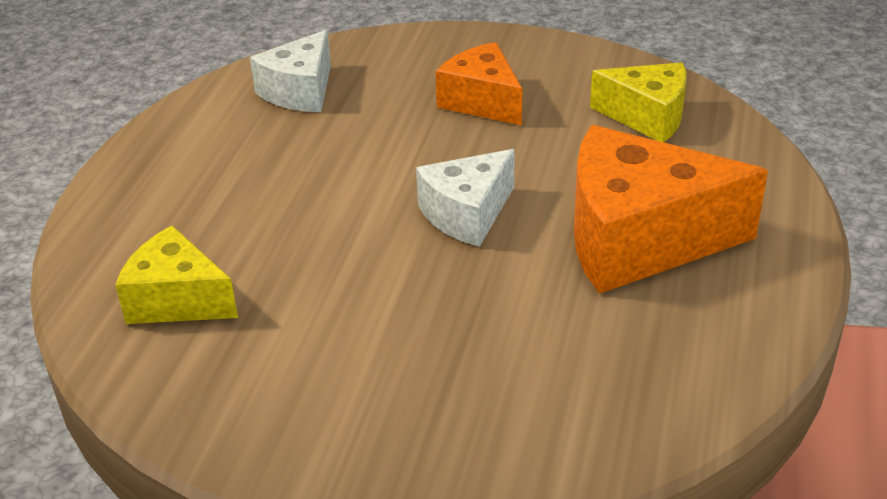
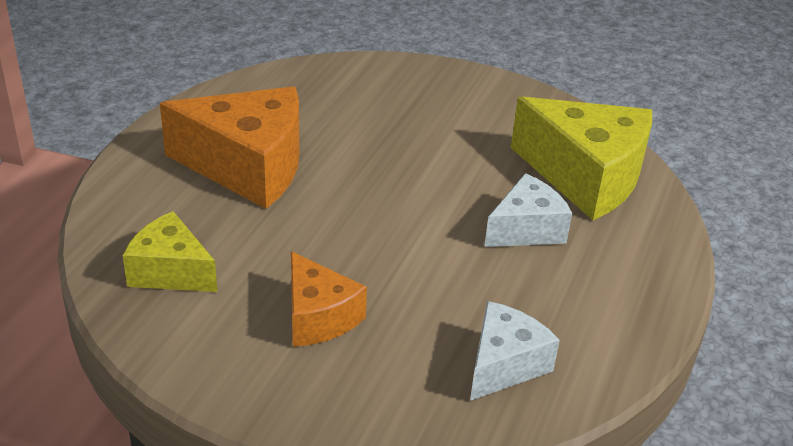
camera: 175 degrees left, 0 degrees up
(177, 299) = (586, 177): yellow cheese -> yellow cheese, size x1.72
(467, 214) = (368, 205): white cheese -> white cheese (526, 229)

